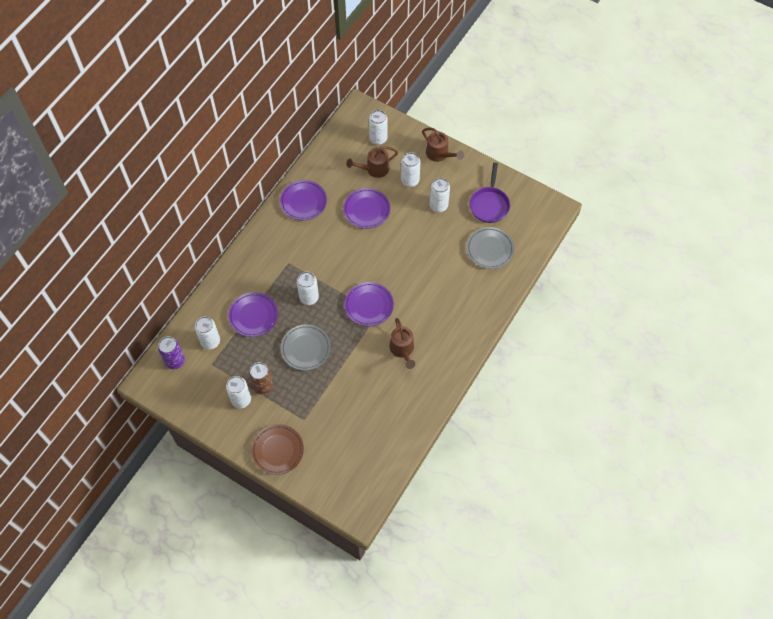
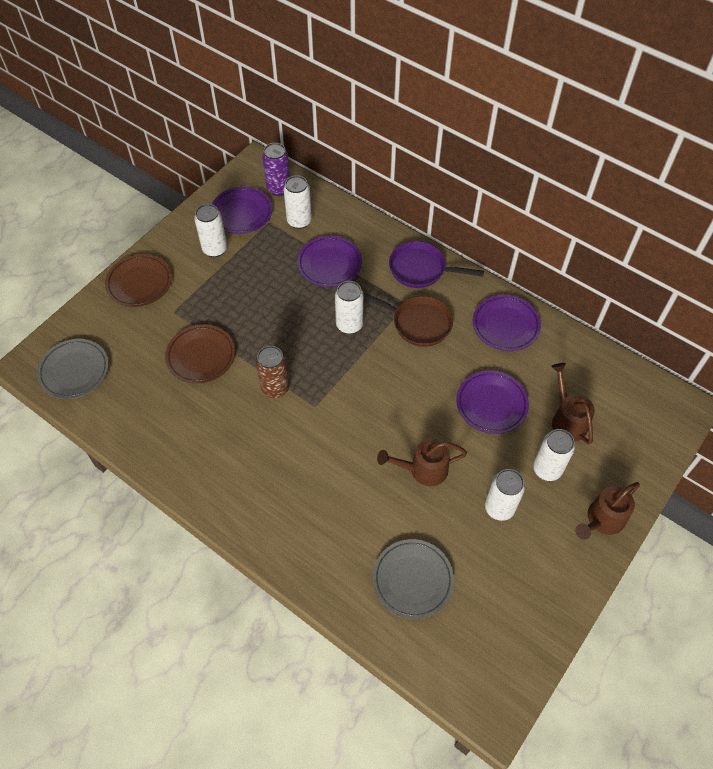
camera: 95 degrees right, 5 degrees down
(263, 386) = (228, 271): brown can -> brown can (275, 388)
(305, 254) = (418, 323): none -> brown pan
(306, 348) = (273, 318): grey plate -> grey plate (74, 371)
(343, 393) = (201, 356): none -> brown plate
(369, 305) = (328, 396): purple plate -> purple plate (241, 213)
(378, 139) = (626, 429): white can -> none
(402, 350) = (251, 433): brown watering can -> brown watering can (422, 470)
(489, 204) = (502, 591): purple pan -> purple pan (421, 269)

